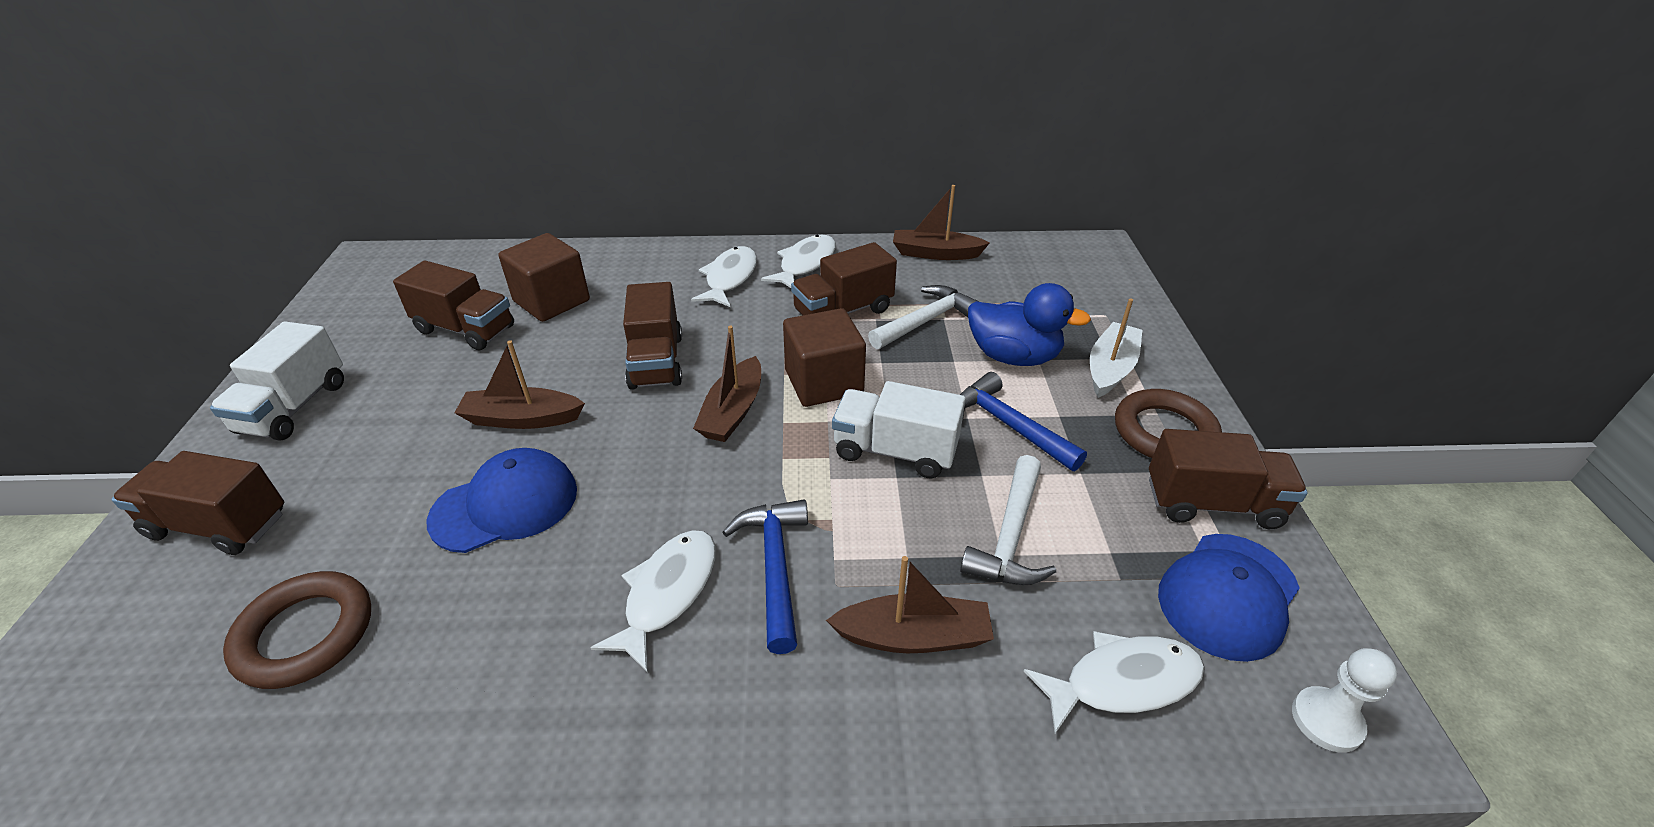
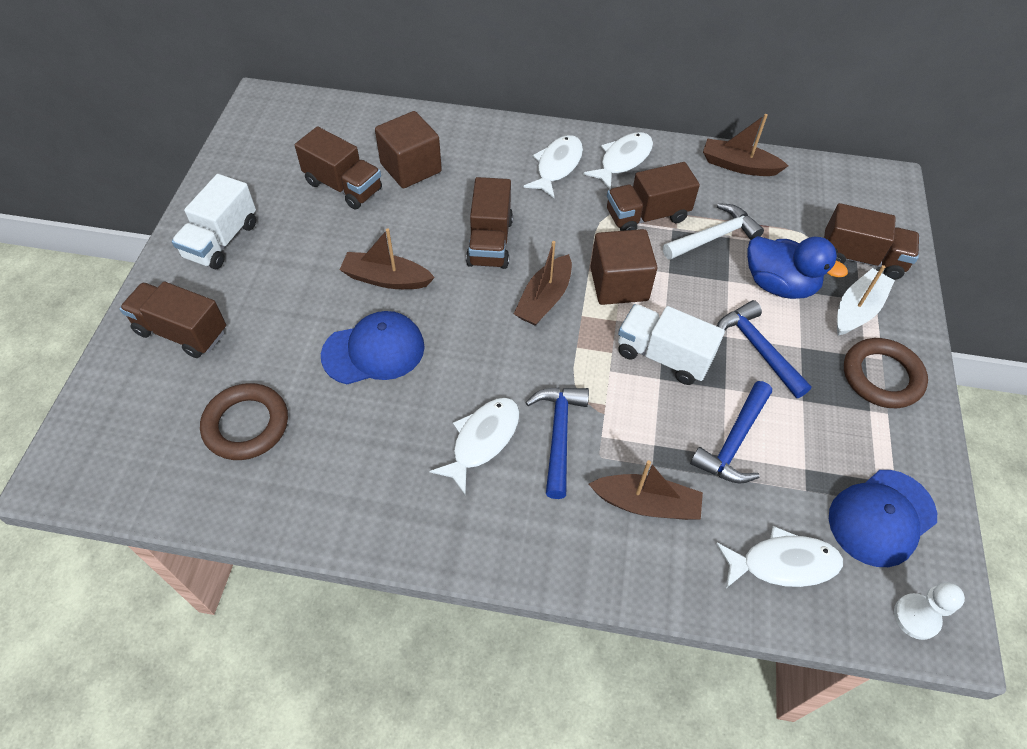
camera: 10 degrees right, 15 degrees up
(1010, 535) = (734, 442): white hammer -> blue hammer
(1212, 503) = (898, 444): brown truck -> brown truck (861, 258)

